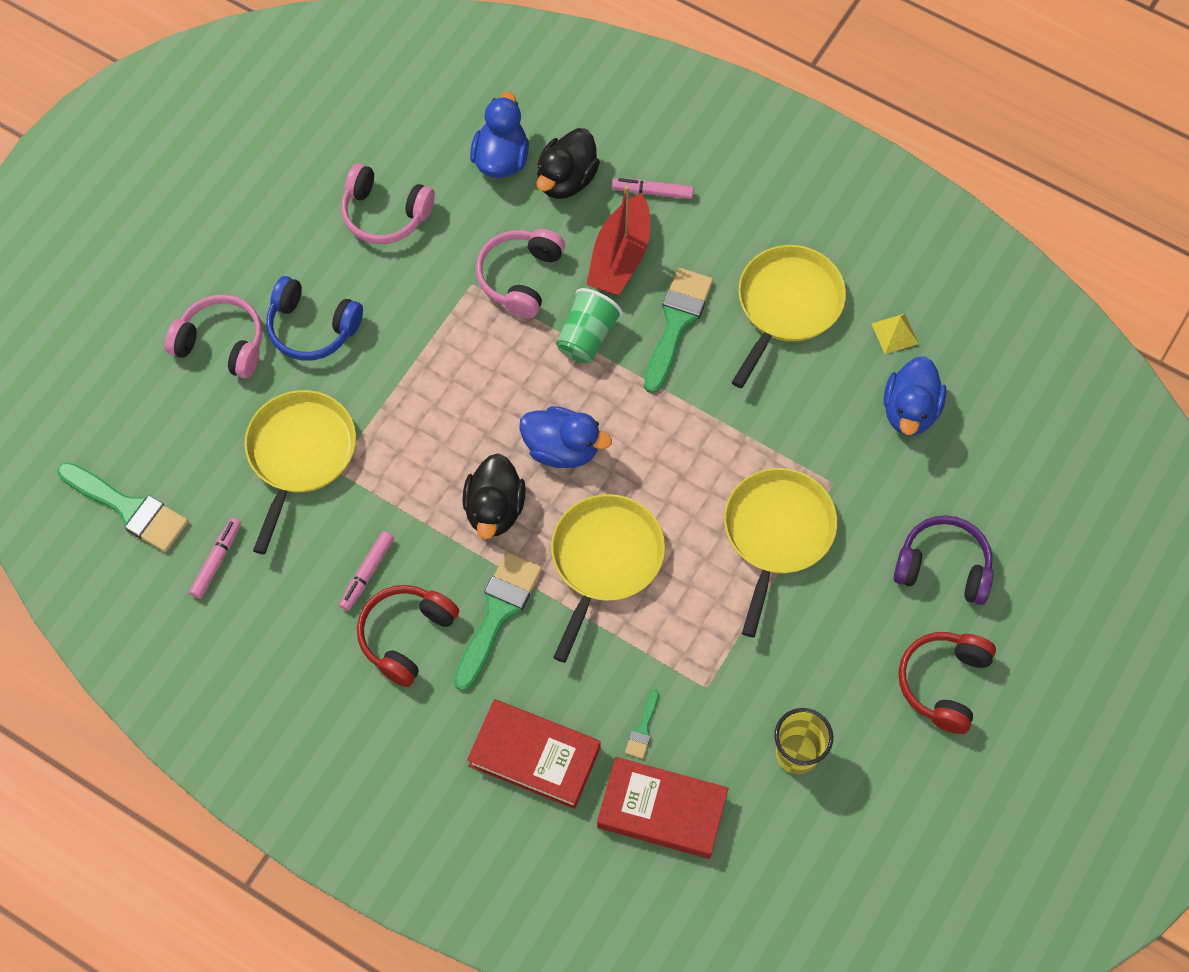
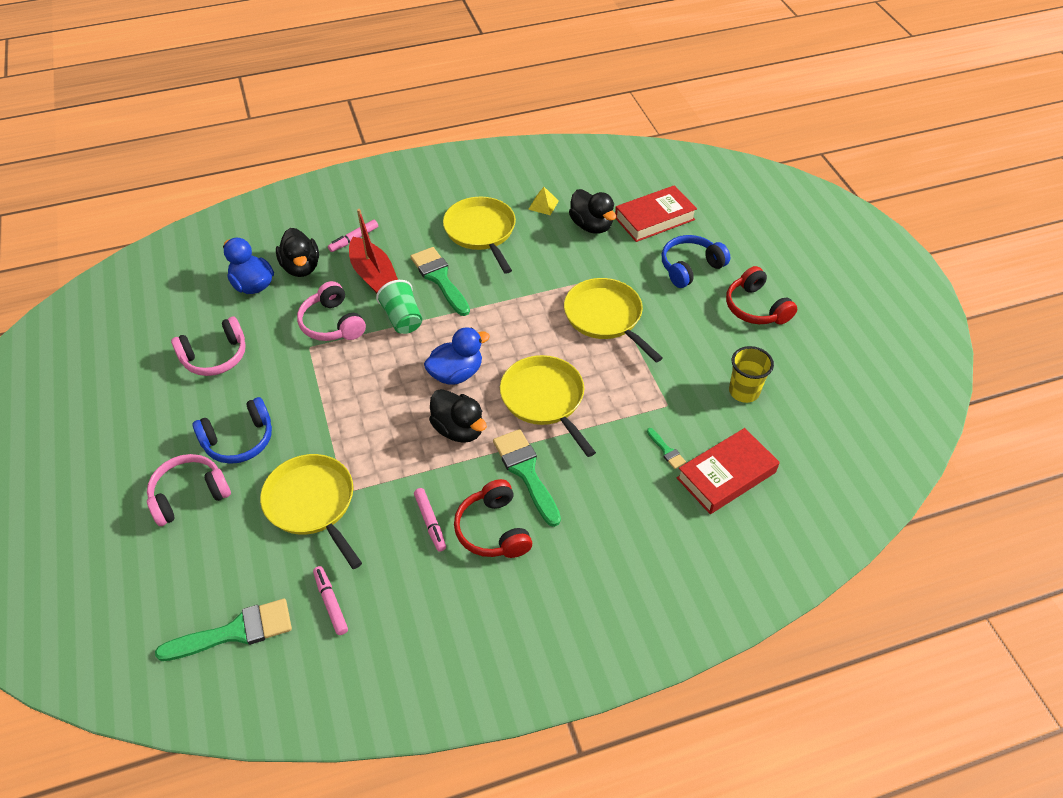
camera: 50 degrees left, 15 degrees down
(534, 756) = (636, 515): red book -> red book (654, 218)
(910, 411) = (591, 226): blue duck -> black duck
(943, 567) = (690, 267): purple headphones -> blue headphones

